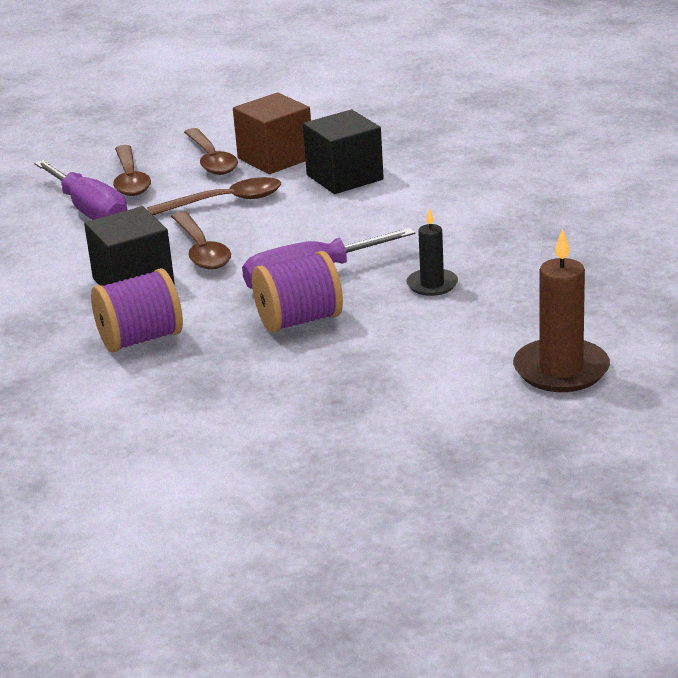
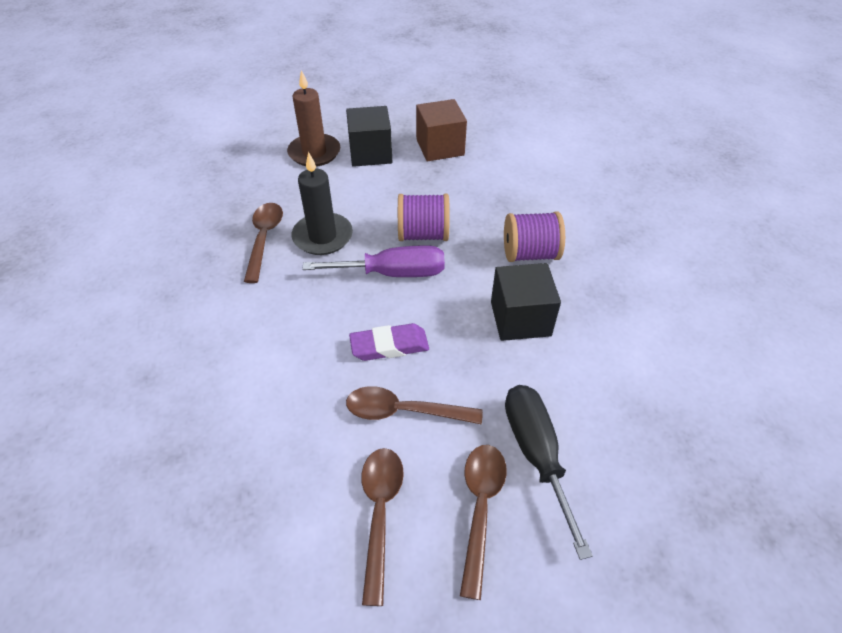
camera: 160 degrees left, 20 degrees up
(90, 211) = (536, 454): purple screwdriver -> black screwdriver
(201, 250) = (455, 339): brown spoon -> brown spoon (264, 239)
(269, 230) = (389, 346): none -> purple eraser
(275, 158) = (315, 481): brown cube -> brown cube (440, 147)
(344, 177) = (279, 405): black cube -> black cube (370, 153)
(432, 285) = (322, 236): black candle -> black candle, size x1.68

